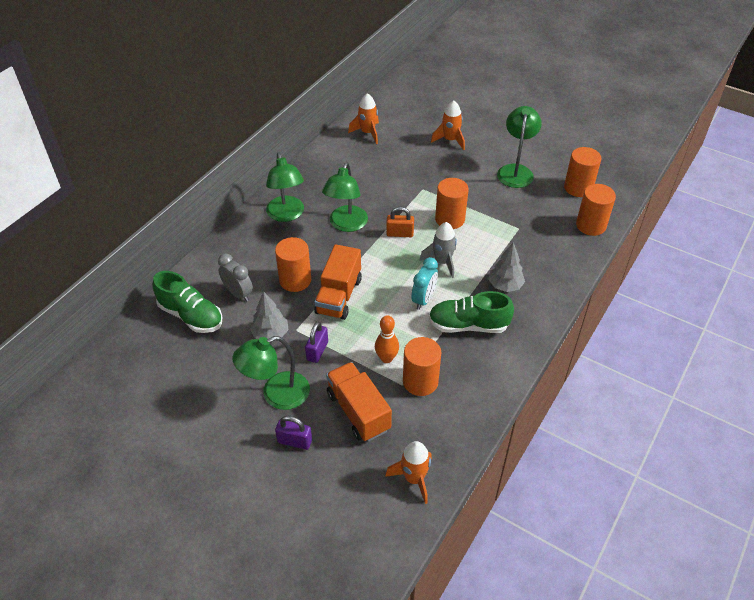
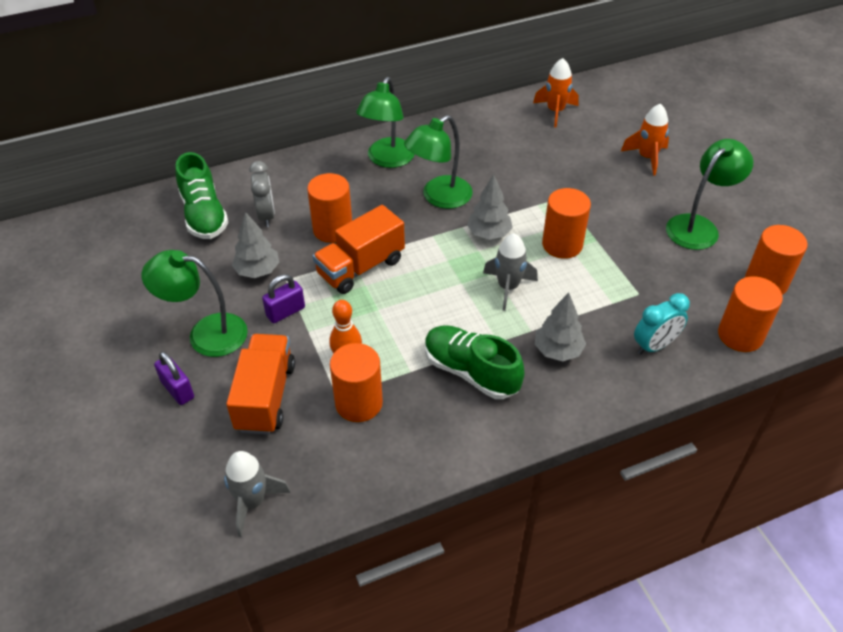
camera: 35 degrees right, 0 degrees up
(400, 233) = (489, 233): orange padlock -> grey tree
(414, 479) = (252, 502): orange rocket -> grey rocket
(423, 299) = (447, 317): turquoise clock -> turquoise clock (654, 346)

